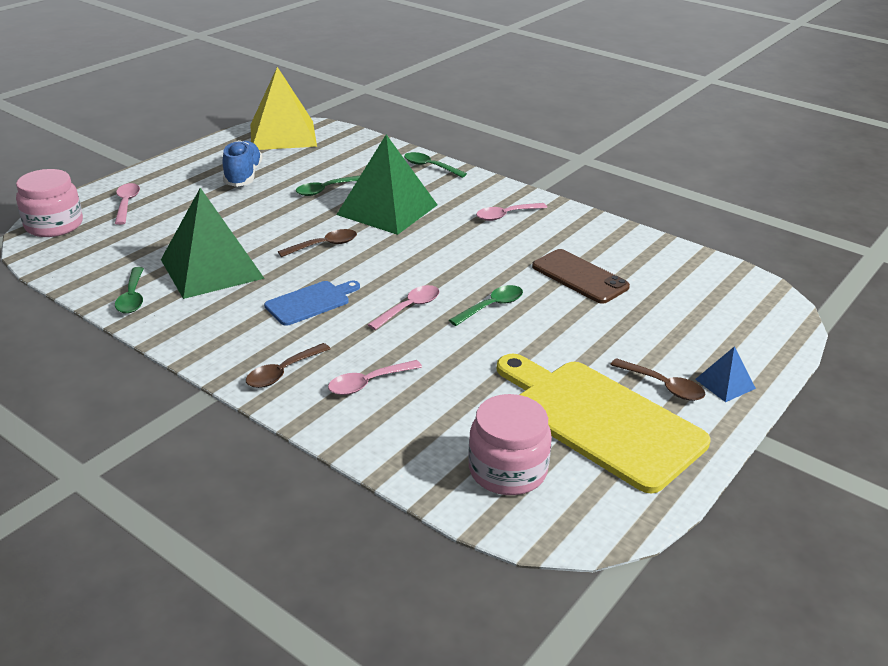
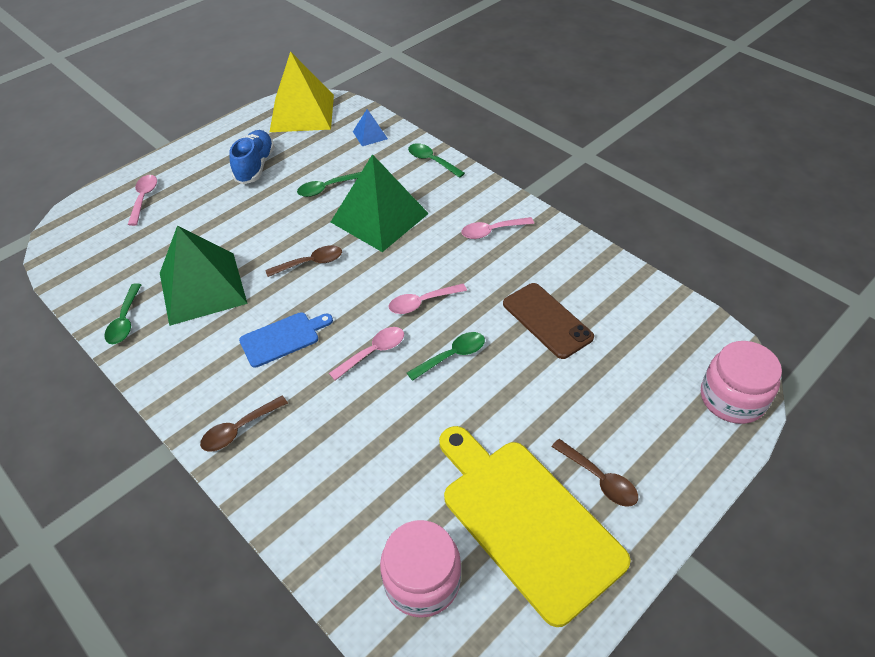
camera: 10 degrees right, 15 degrees up
(54, 225) = (76, 223): pink jar -> pink jar (732, 398)
(368, 383) = (314, 450): pink spoon -> pink spoon (422, 303)
(725, 383) = (663, 481): blue pyramid -> blue pyramid (370, 135)

